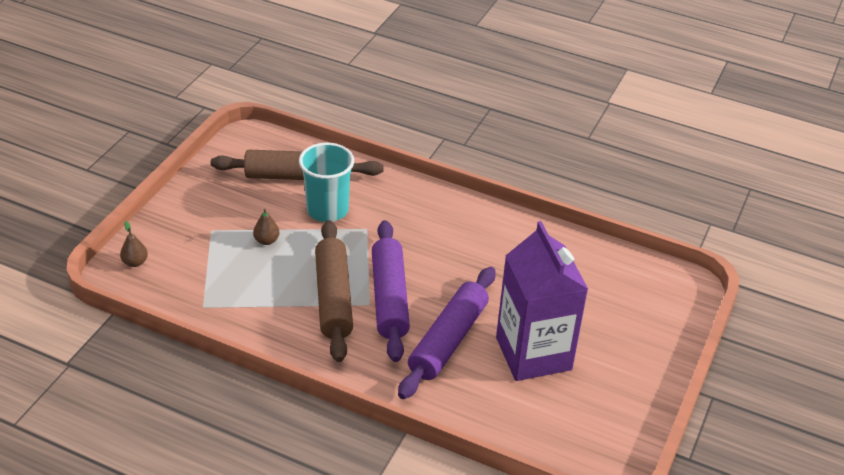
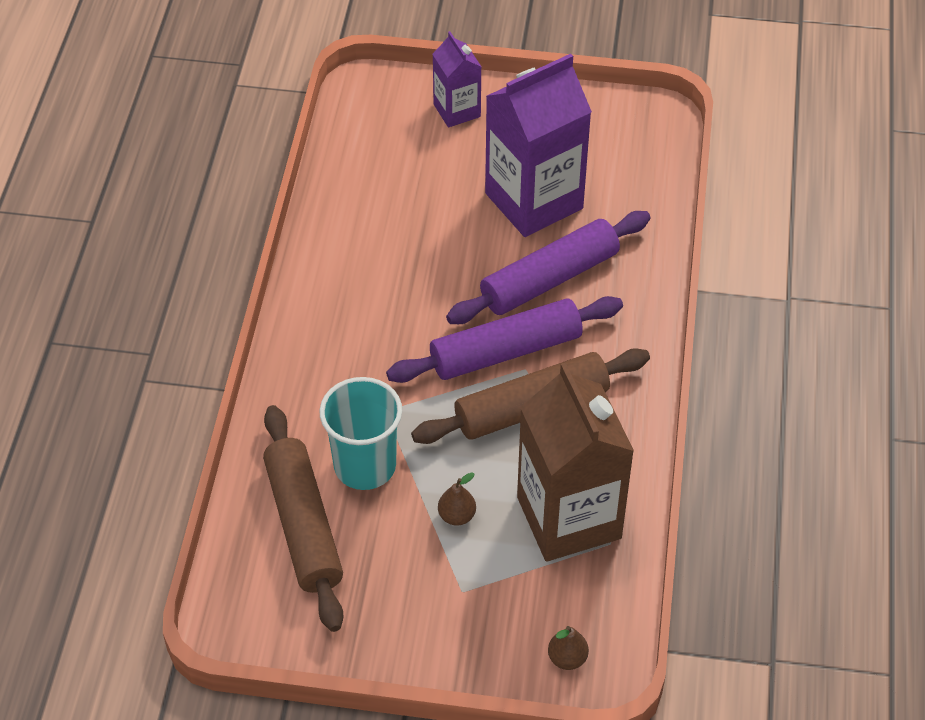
camera: 105 degrees left, 10 degrees up
(234, 291) = (569, 518): none -> brown carton
(448, 340) = (549, 279): purple rolling pin -> purple rolling pin turned 45 degrees counterclockwise
(649, 334) = (457, 110): none -> purple carton

